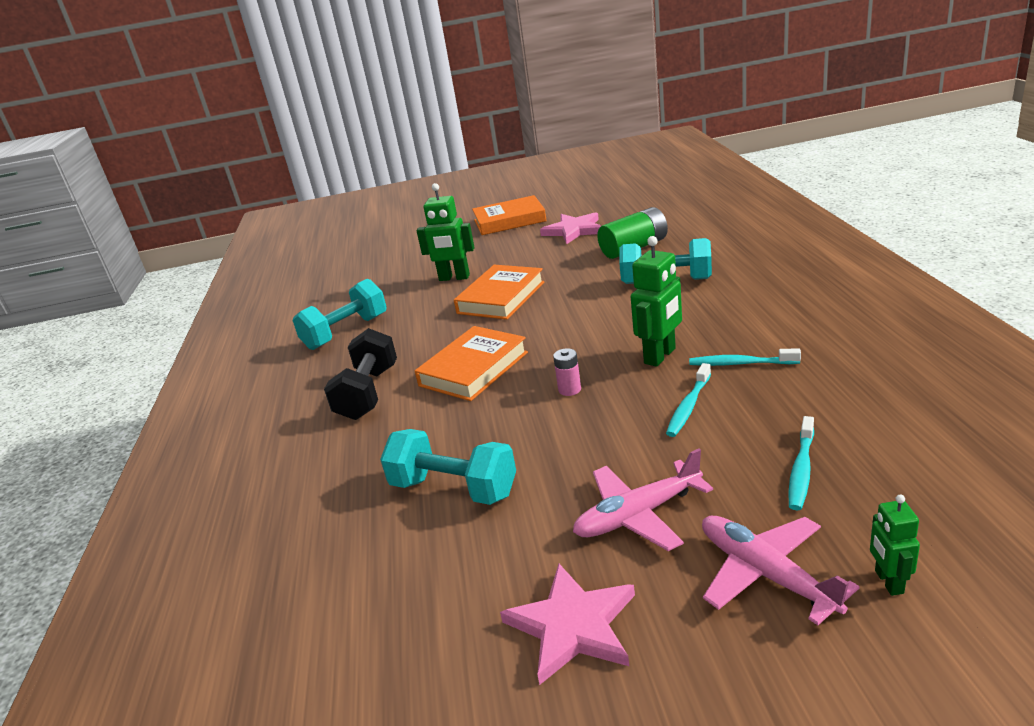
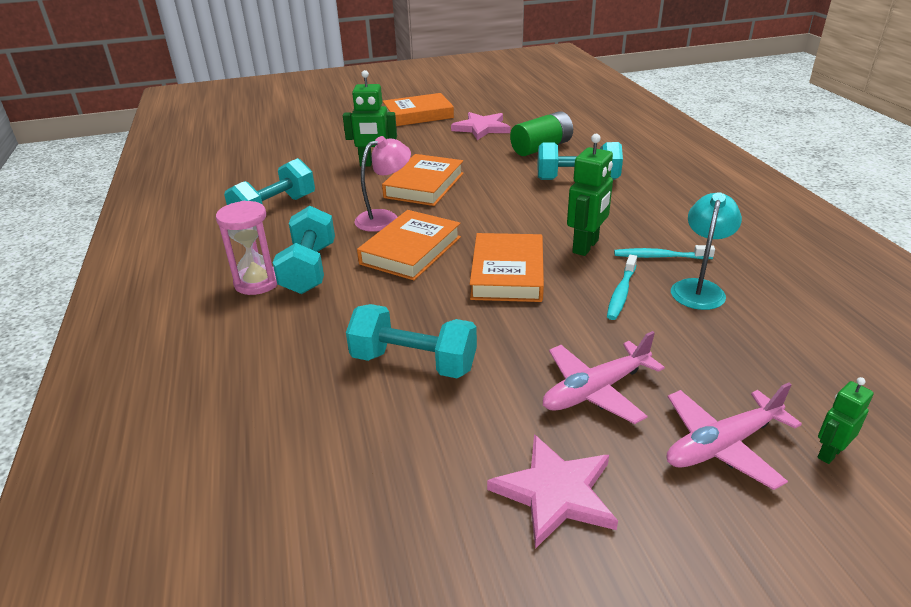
camera: 10 degrees left, 5 degrees up
(315, 409) = (257, 282): none -> pink hourglass
(368, 393) = (309, 269): black dumbbell -> turquoise dumbbell
(454, 335) = (385, 218): none -> pink lamp
(569, 389) = (507, 273): pink battery -> orange book
(766, 574) = (722, 445): pink plane -> pink plane turned 75 degrees counterclockwise
(777, 397) = (699, 288): none -> turquoise lamp
(801, 470) = (733, 353): turquoise toothbrush -> none
(888, 582) = (829, 453): green robot -> green robot turned 60 degrees clockwise

